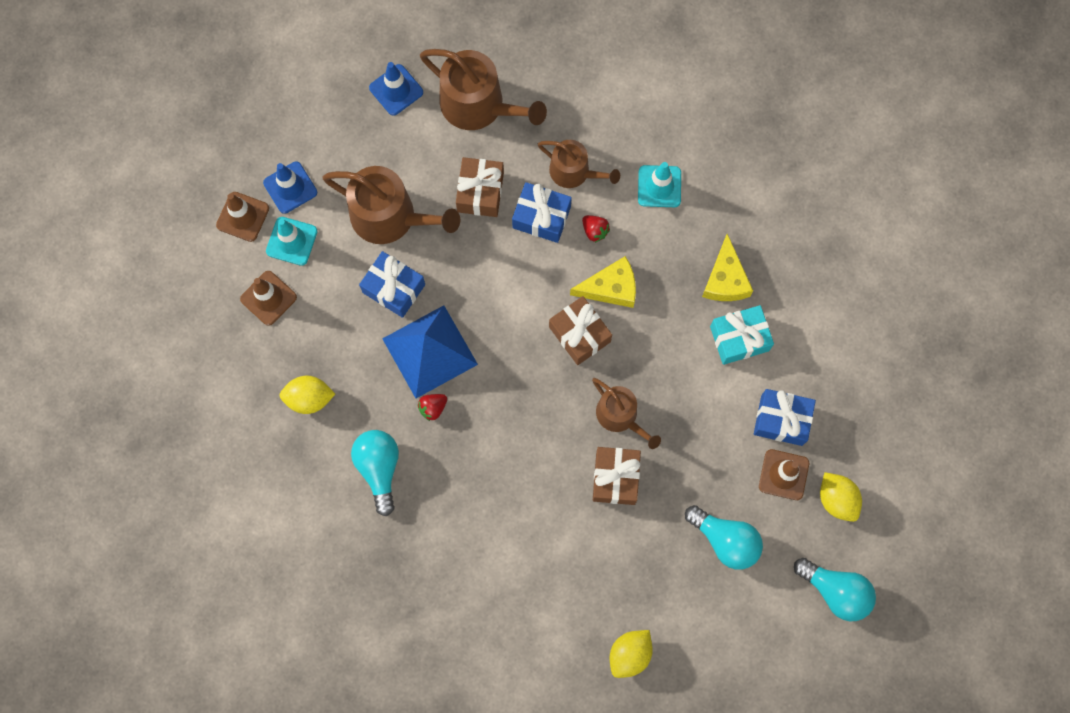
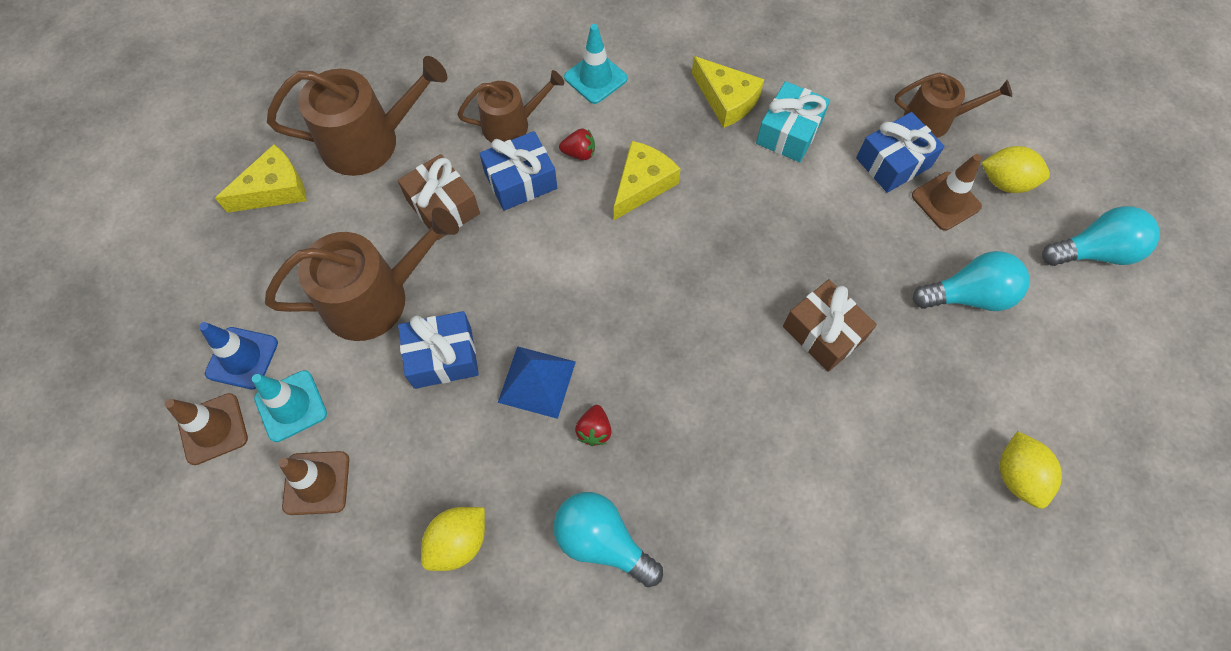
camera: 45 degrees left, 10 degrees down
(396, 90) = (275, 189): blue traffic cone -> yellow cheese
(430, 351) = (537, 382): blue pyramid -> blue pyramid, size x0.66
(579, 334) = (657, 243): brown gift -> none
(620, 416) = (768, 278): brown watering can -> brown watering can (934, 119)

